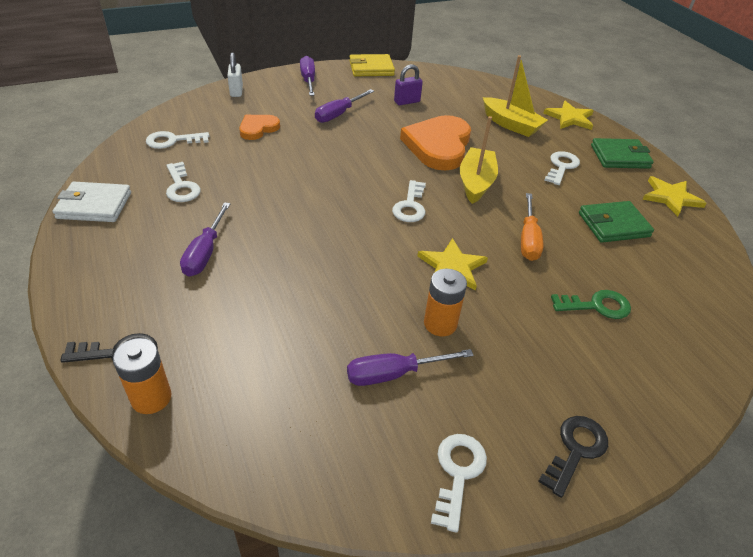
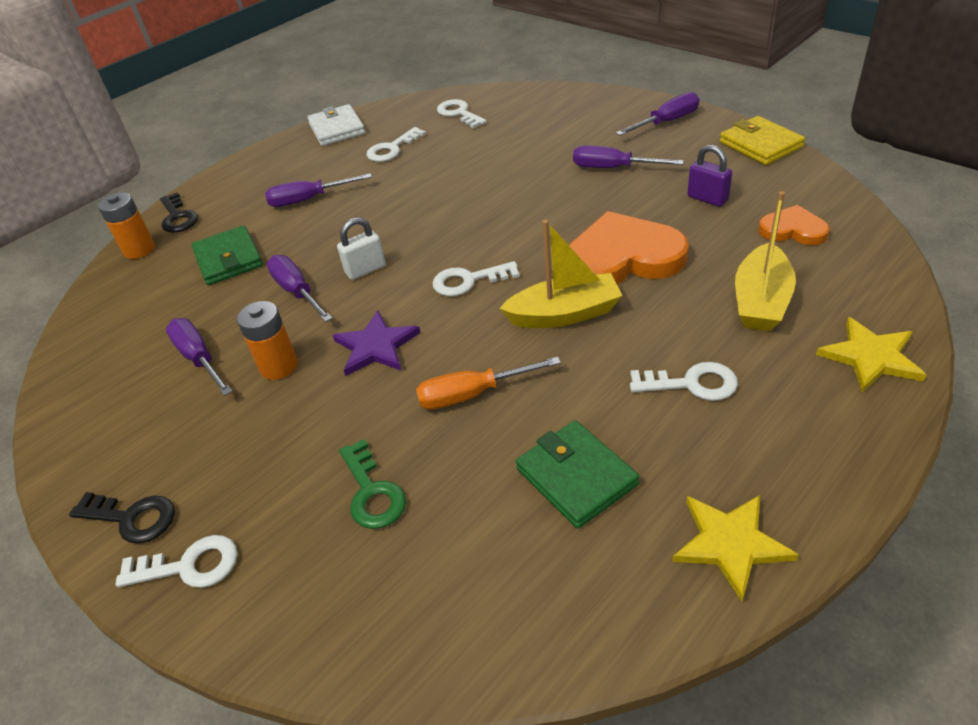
camera: 75 degrees right, 0 degrees up
(236, 91) = (585, 99): white padlock -> white padlock (365, 269)
(258, 128) = (526, 139): orange heart -> orange heart (793, 230)
(347, 292) = (297, 292): none -> purple screwdriver
(452, 267) = (376, 346): yellow star -> purple star
(458, 473) = (92, 436): white key -> white key (189, 566)
(620, 157) = (804, 448): green wallet -> green wallet (228, 259)

